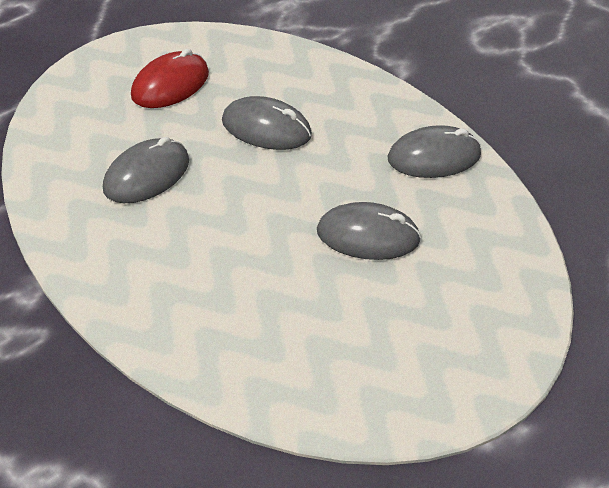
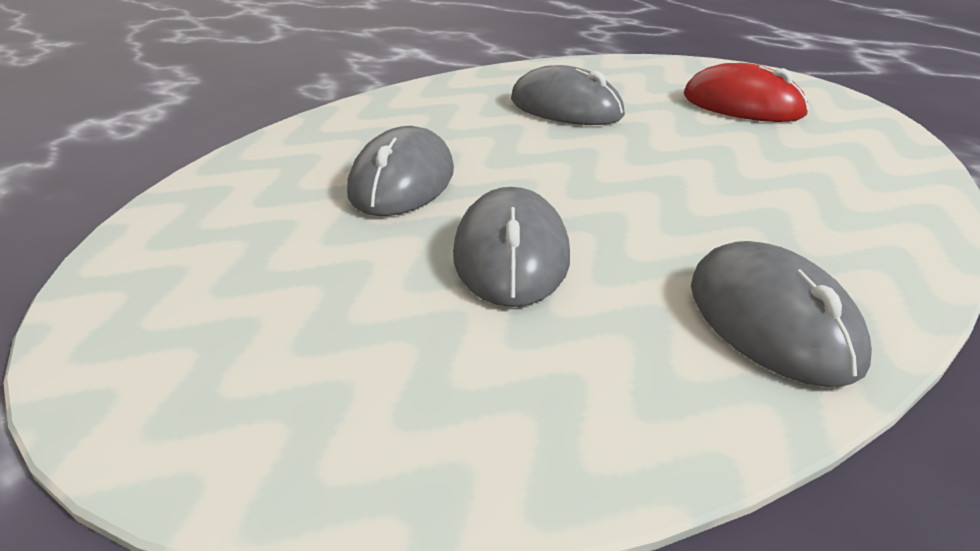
camera: 85 degrees right, 15 degrees down
(266, 128) = (711, 164): grey mouse -> grey mouse (402, 182)

